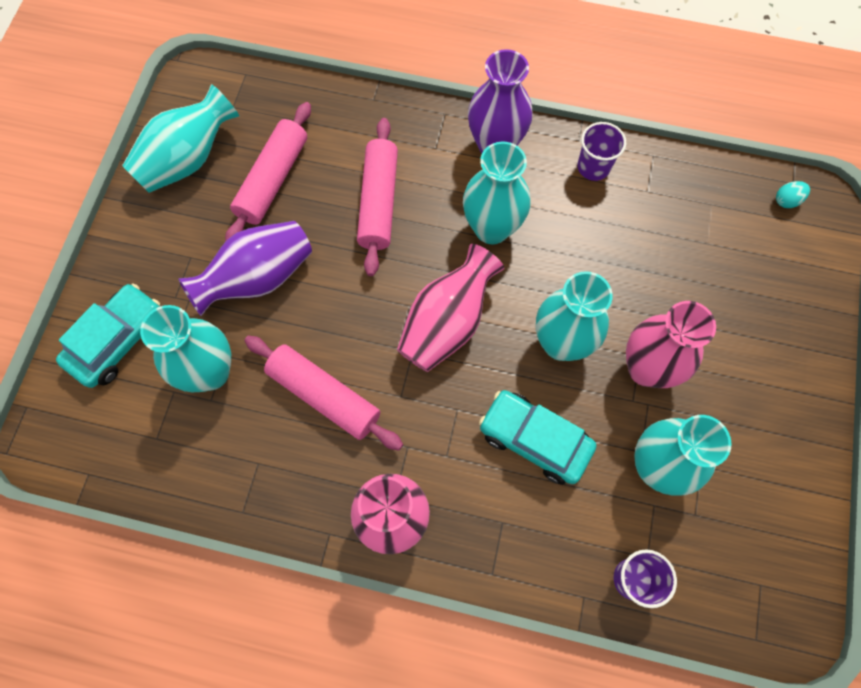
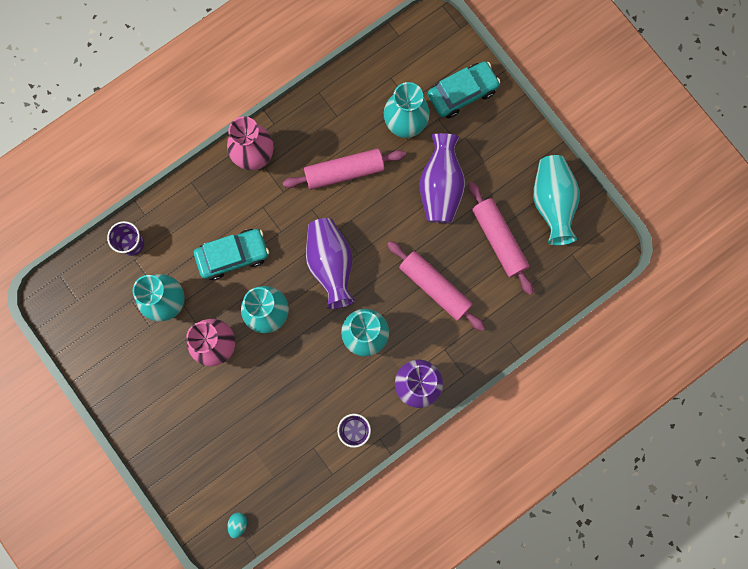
camera: 130 degrees right, 10 degrees up
(118, 340) = (462, 93): turquoise car -> turquoise car turned 105 degrees counterclockwise
(447, 323) = (330, 264): pink vase -> purple vase

